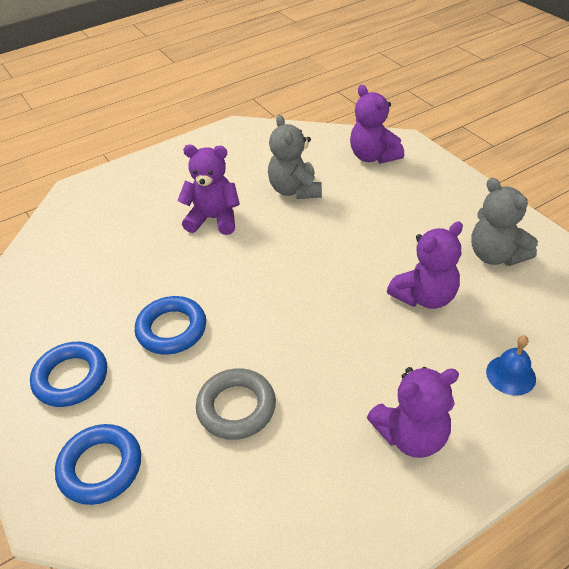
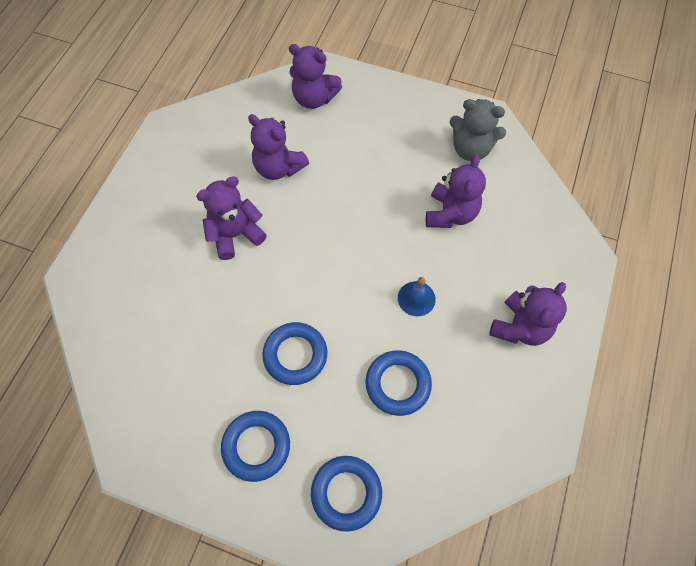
camera: 40 degrees left, 20 degrees up
(236, 407) = (398, 384): grey ring -> blue ring
(295, 190) = (278, 167): grey teddy bear -> purple teddy bear
(510, 375) = (544, 243): blue bell -> blue bell (416, 298)

